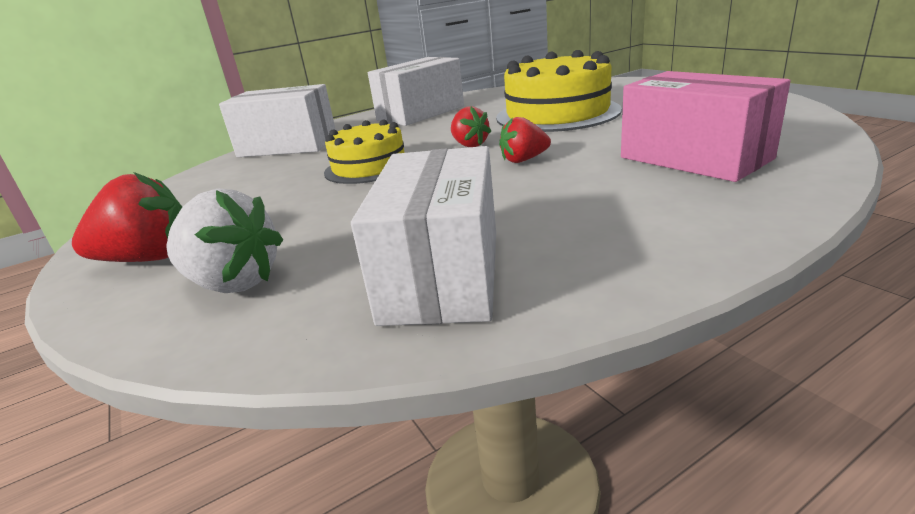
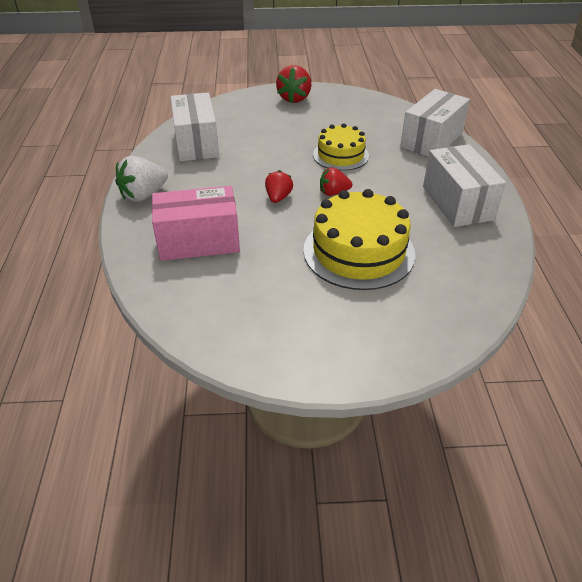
camera: 115 degrees right, 15 degrees up
(233, 283) = (248, 111): white strawberry -> white strawberry (143, 195)
(443, 274) = (196, 143): white box -> white box turned 45 degrees clockwise

